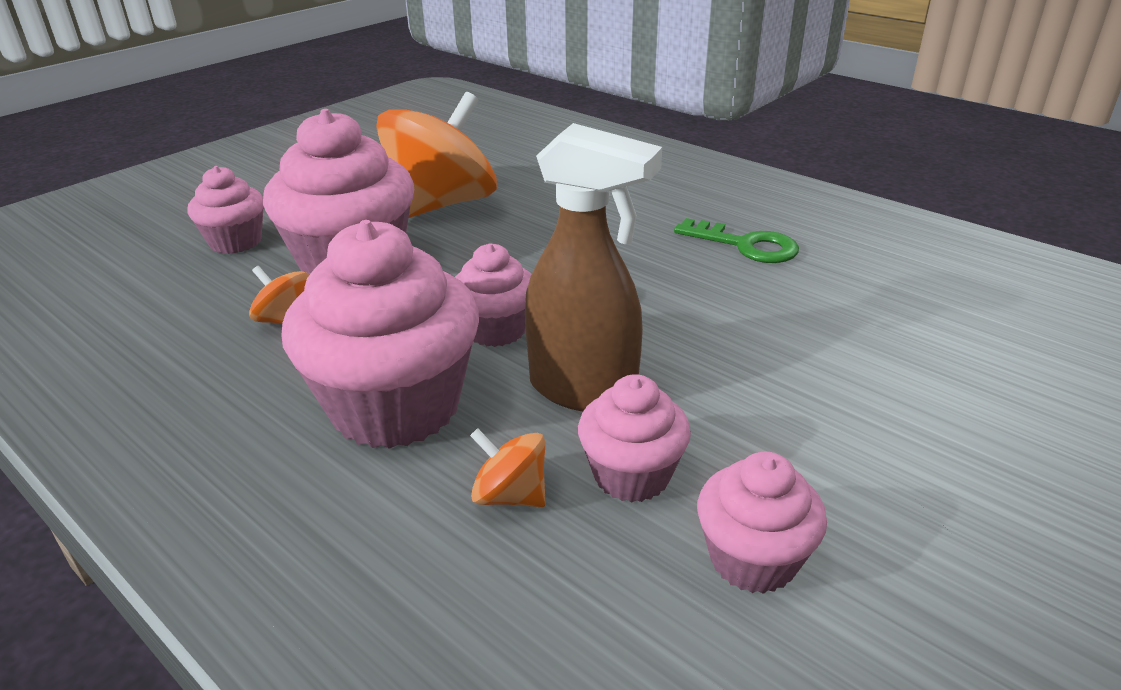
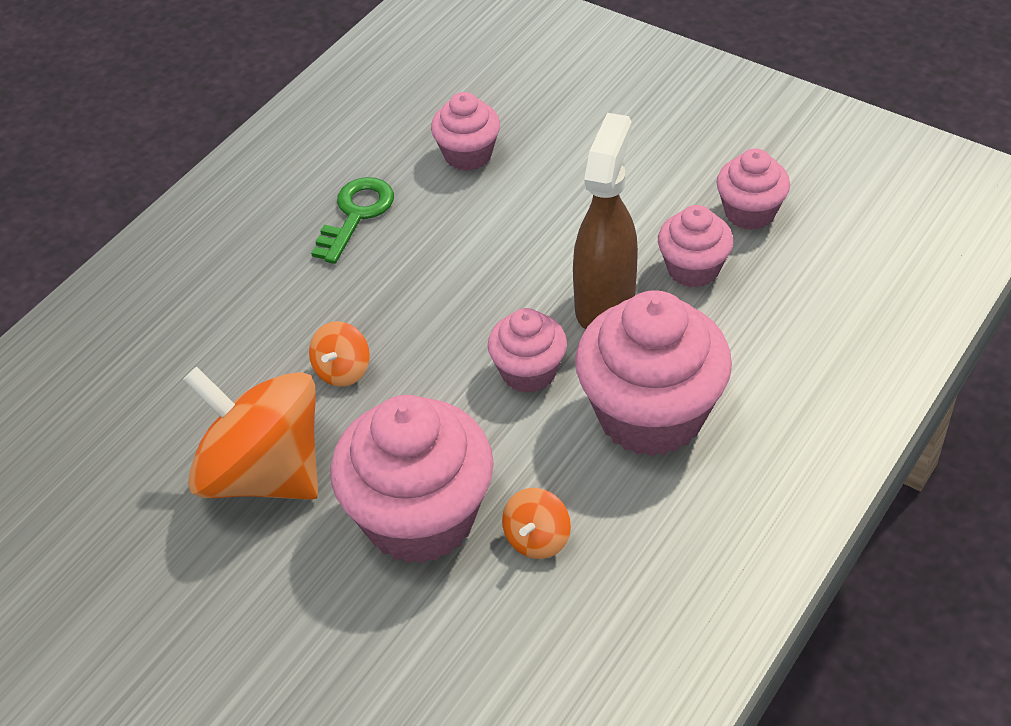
camera: 95 degrees left, 15 degrees up
(236, 242) = (371, 659): pink cupcake -> pink cupcake (468, 154)
(510, 495) = (729, 327): orange spinning top -> orange spinning top (342, 370)

